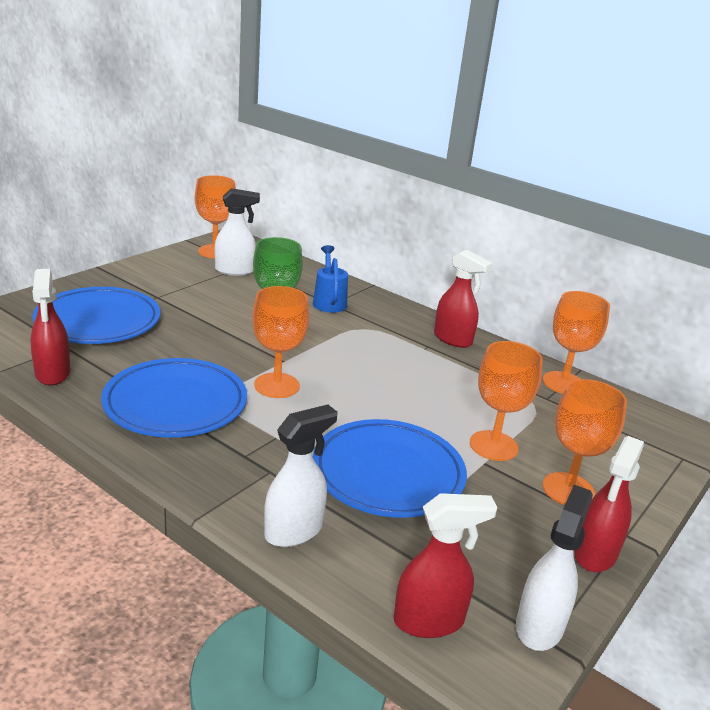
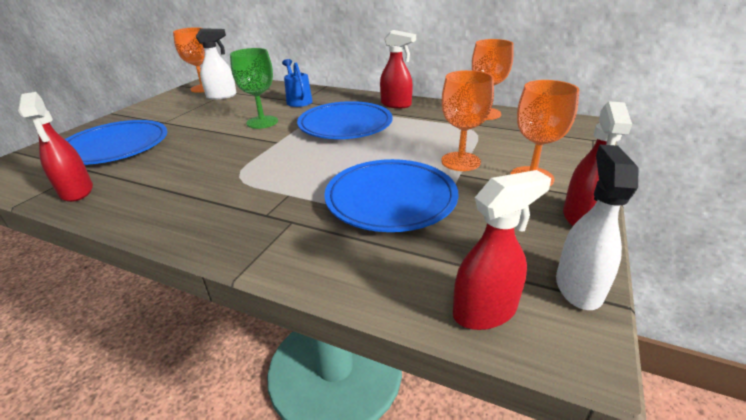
camera: 10 degrees left, 5 degrees up
(175, 403) = (194, 190): blue plate -> blue plate (345, 125)
(277, 385) = (276, 159): orange goblet -> none
(294, 531) = (330, 265): white spray bottle -> none

